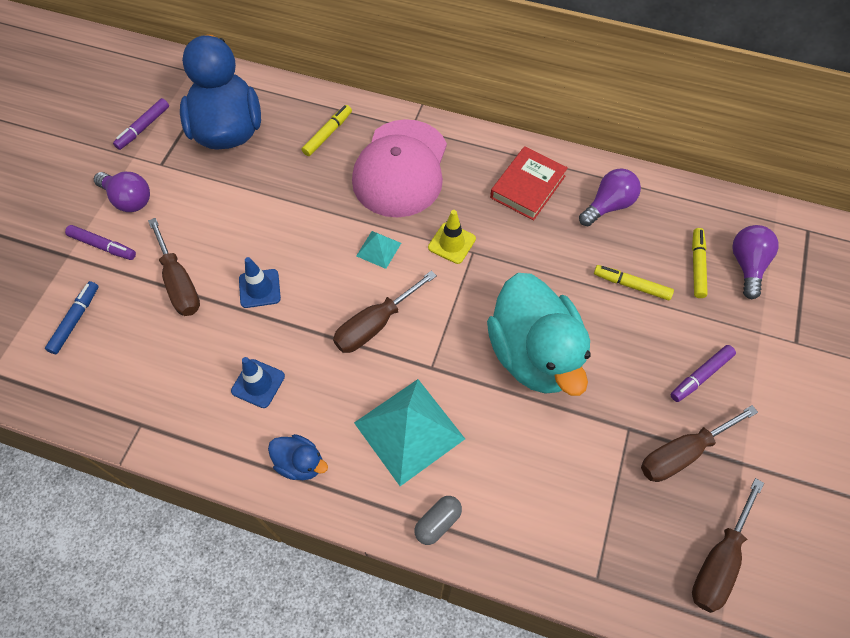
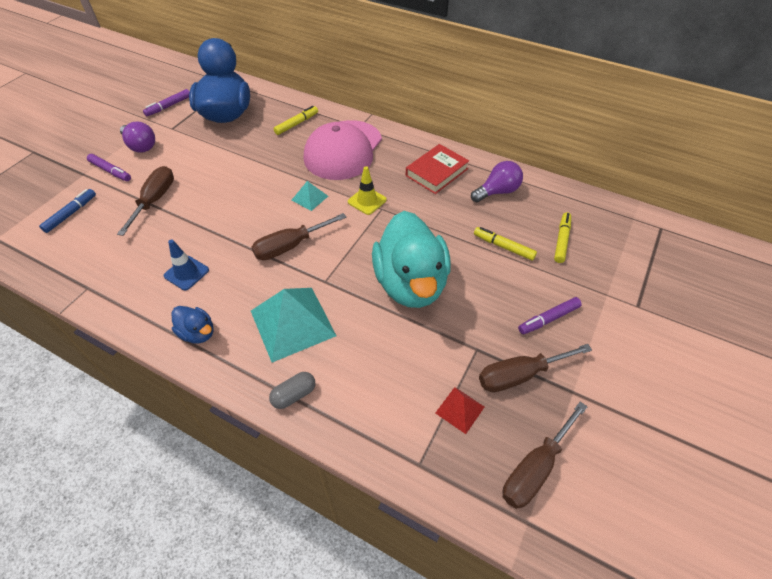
camera: 10 degrees right, 10 degrees down
(179, 283) = (155, 200): brown screwdriver -> brown screwdriver turned 150 degrees counterclockwise
(259, 288) = (212, 211): blue traffic cone -> none
(626, 507) = (459, 409): none -> red pyramid
(747, 265) = (604, 245): purple light bulb -> none

